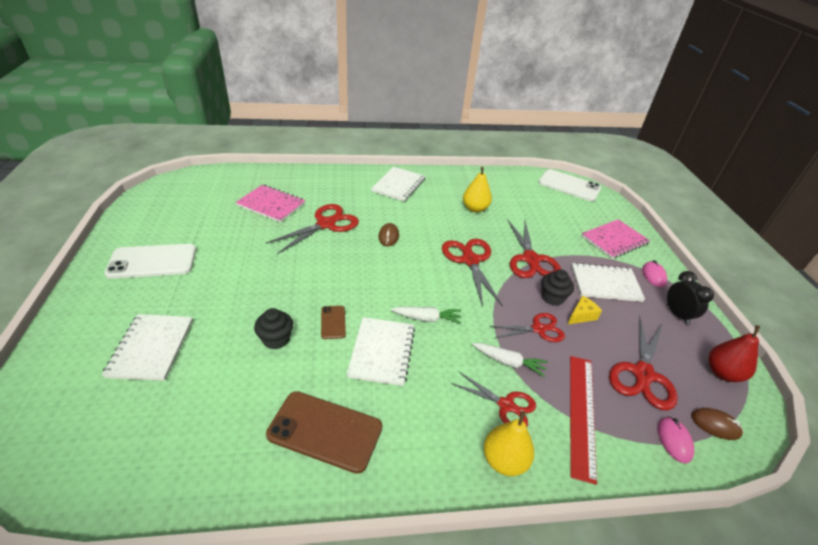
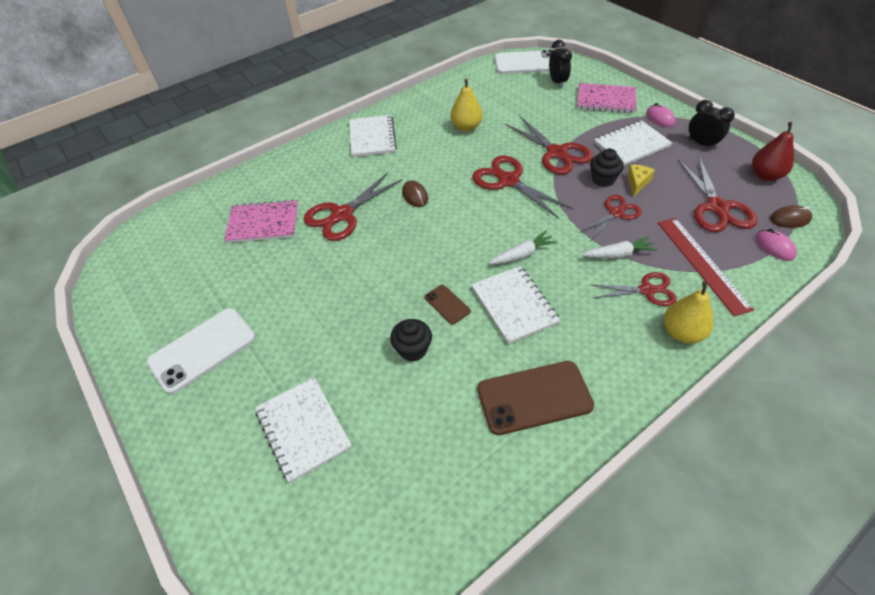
camera: 25 degrees left, 10 degrees up
(326, 224) = (342, 214): red scissors -> red scissors turned 150 degrees counterclockwise
(582, 209) = (557, 82): none -> black clock
(614, 240) = (606, 100): pink notebook -> pink notebook turned 75 degrees clockwise

